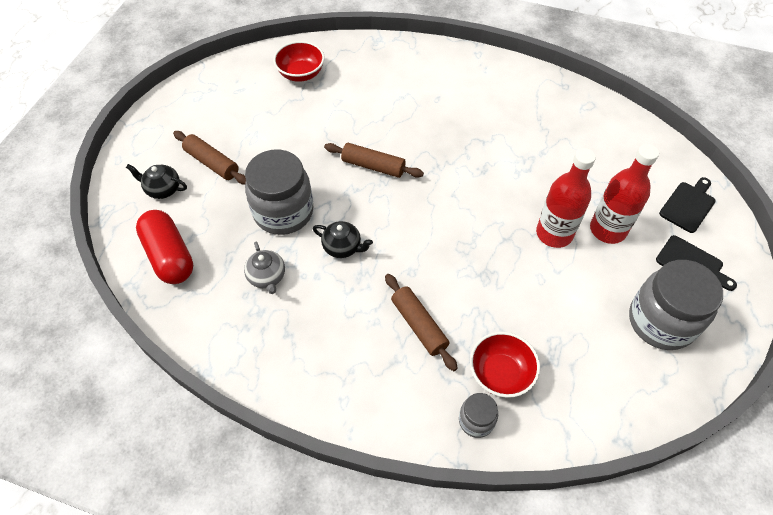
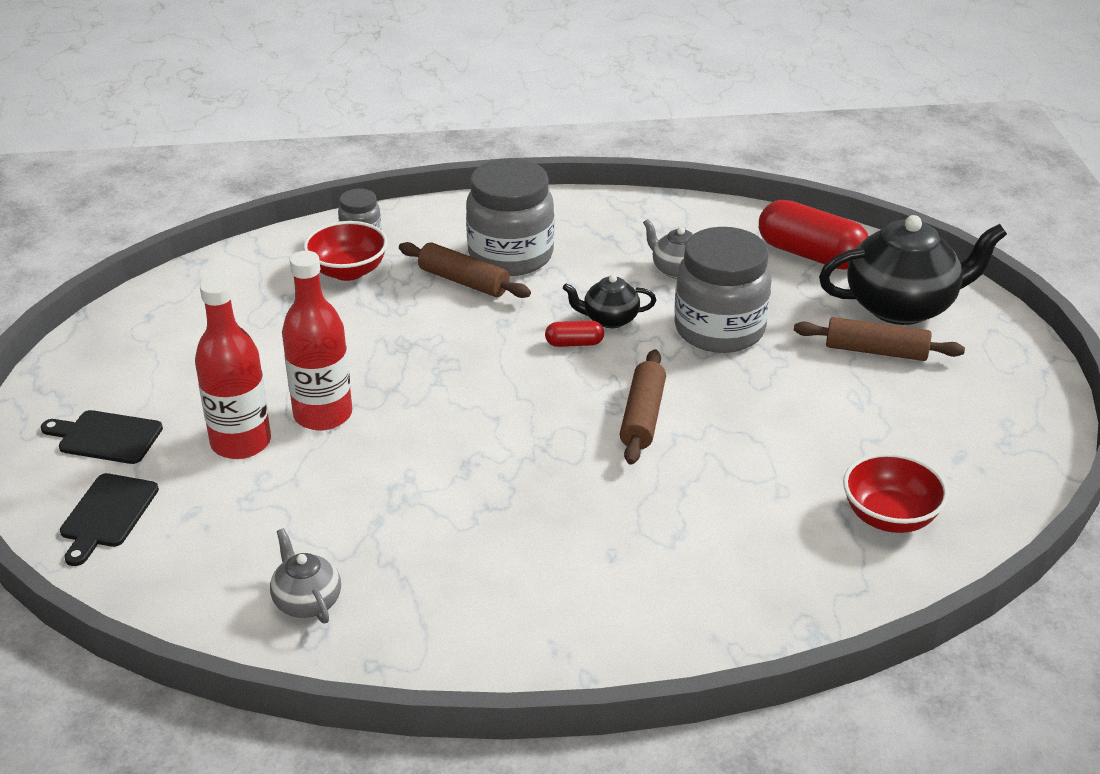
camera: 155 degrees right, 20 degrees down
(163, 189) = (902, 306): black teapot -> black teapot, size x2.01
(373, 166) = (642, 417): brown rolling pin -> brown rolling pin turned 75 degrees counterclockwise
(377, 234) = (574, 343): none -> red capsule
(587, 122) = (307, 601): none -> grey teapot
(661, 321) = (153, 364): grey jar -> grey jar (510, 256)

